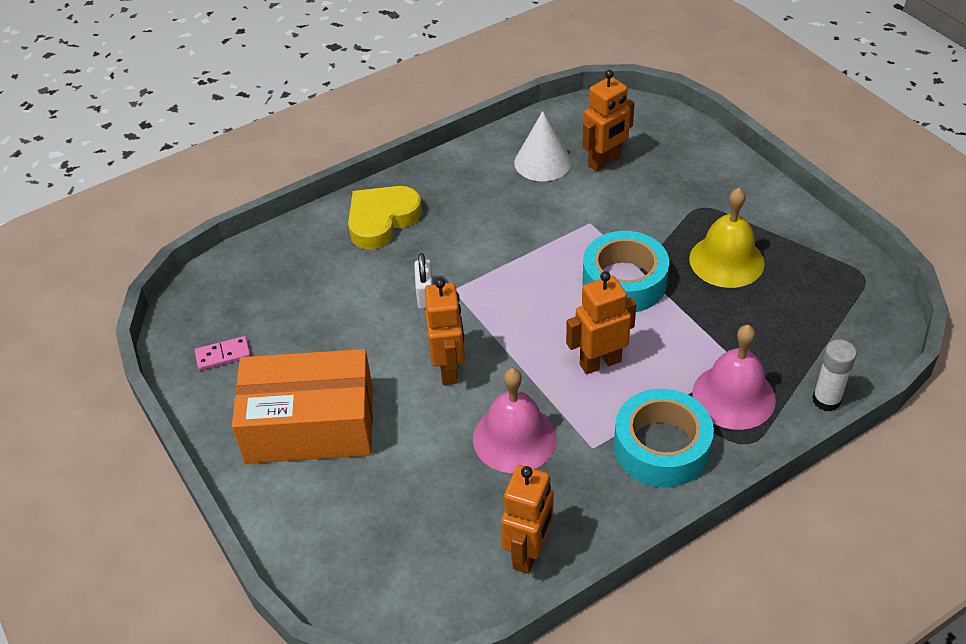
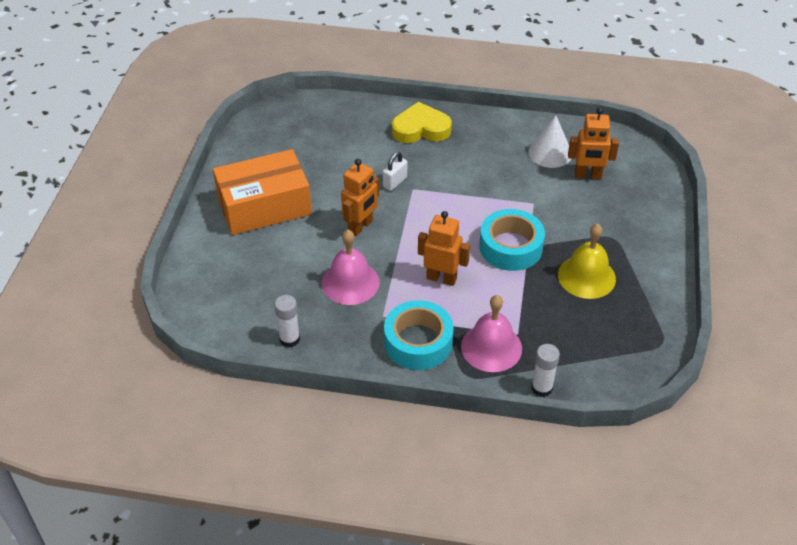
camera: 40 degrees right, 0 degrees up
(223, 355) = (265, 145): pink domino -> none
(310, 425) = (264, 206): orange box -> orange box turned 60 degrees counterclockwise
(529, 553) = (289, 339): orange robot -> white glue stick

